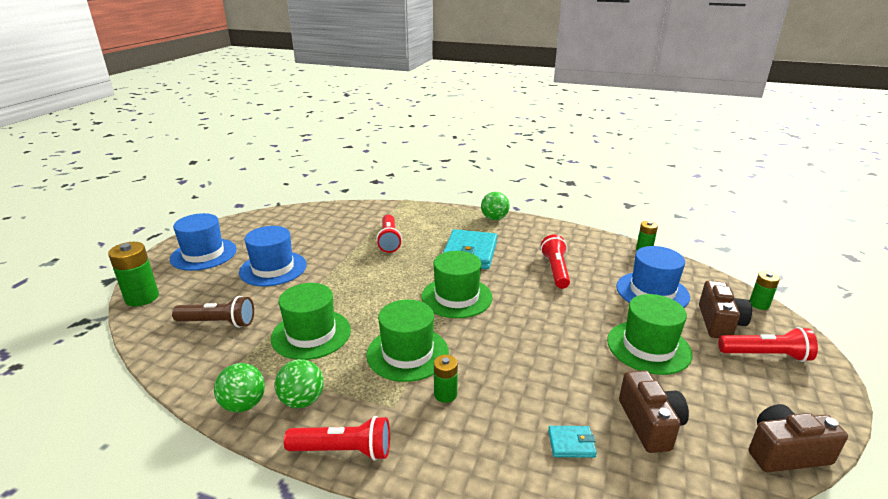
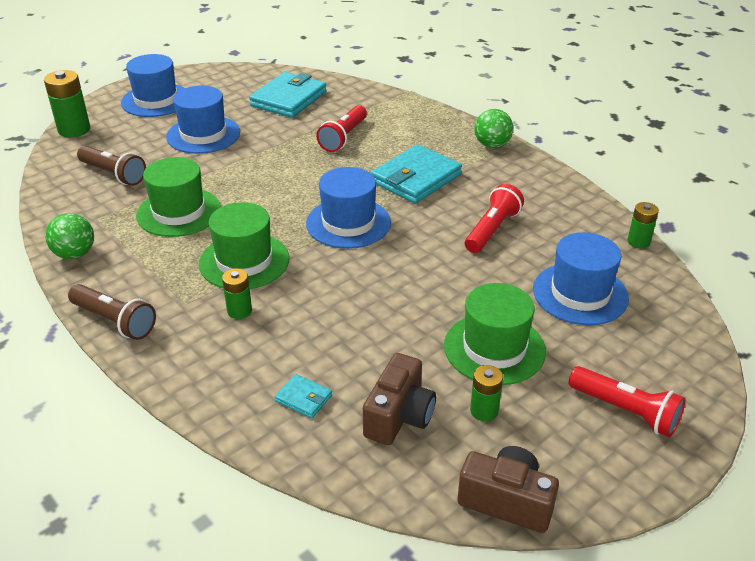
camera: 30 degrees right, 10 degrees up
(302, 401) = (120, 268): green ball -> none
(319, 226) = (288, 99): none -> turquoise wallet
(343, 450) = (114, 321): red flashlight -> brown flashlight
(456, 297) = (348, 223): green hat -> blue hat
(719, 323) = (618, 357): brown camera -> none
(759, 304) = (704, 357): green battery -> green battery (484, 411)

